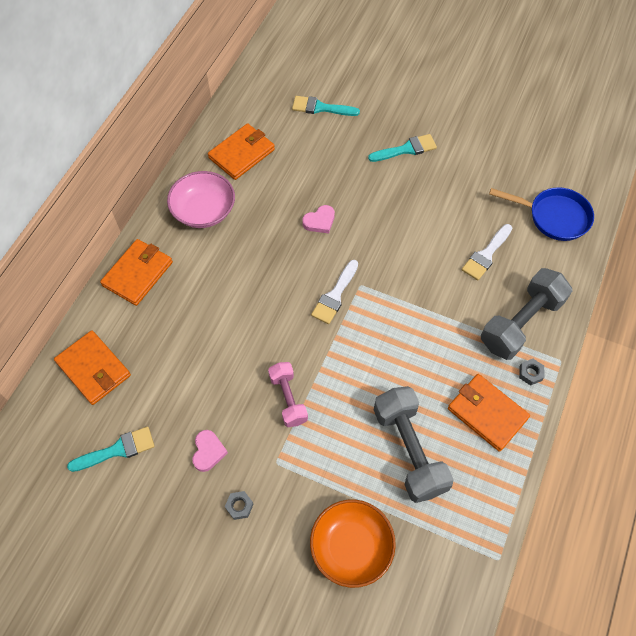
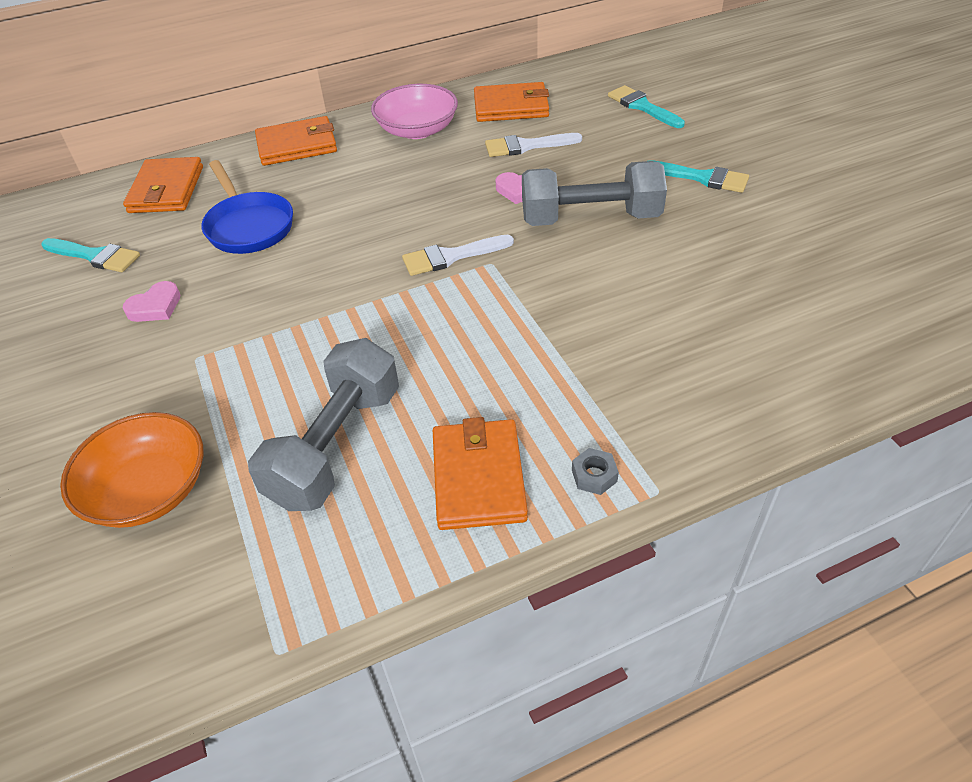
camera: 45 degrees right, 15 degrees down
(239, 506) = (113, 369): grey nut -> none
(288, 399) = (283, 313): pink dumbbell -> none
(486, 255) = (686, 318): white brush -> white brush (526, 146)
(521, 323) = (649, 413): grey dumbbell -> grey dumbbell (590, 218)
(554, 217) = (840, 333): blue pan -> blue pan (249, 226)

